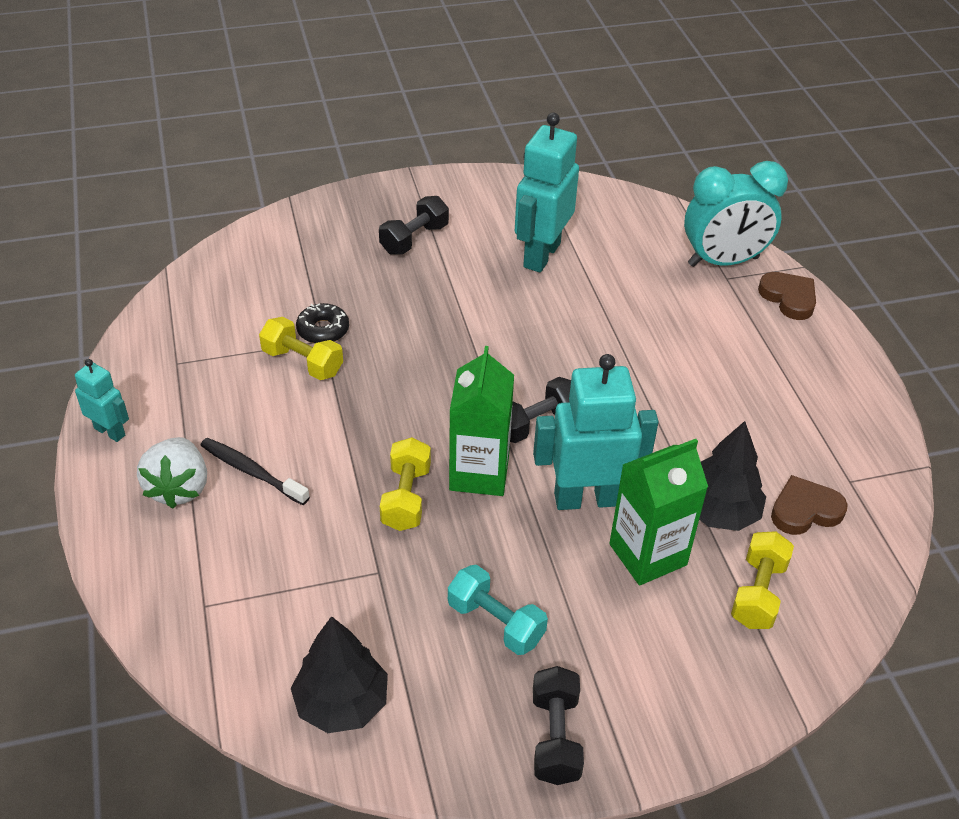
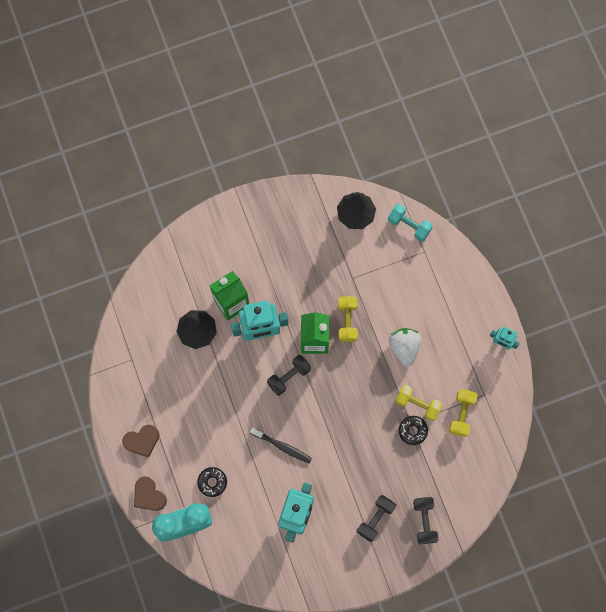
camera: 175 degrees right, 30 degrees up
(179, 488) = (456, 313): white strawberry -> white strawberry (404, 347)
(251, 471) = (424, 327): black toothbrush -> black toothbrush (282, 446)
(496, 622) = (297, 259): turquoise dumbbell -> turquoise dumbbell (409, 225)
(555, 737) = (268, 210): black dumbbell -> black dumbbell (424, 521)
(681, 303) = (212, 482): none -> black donut
(758, 593) = (182, 288): yellow dumbbell -> yellow dumbbell (461, 414)
(805, 510) = (156, 338): brown heart -> brown heart (142, 441)

